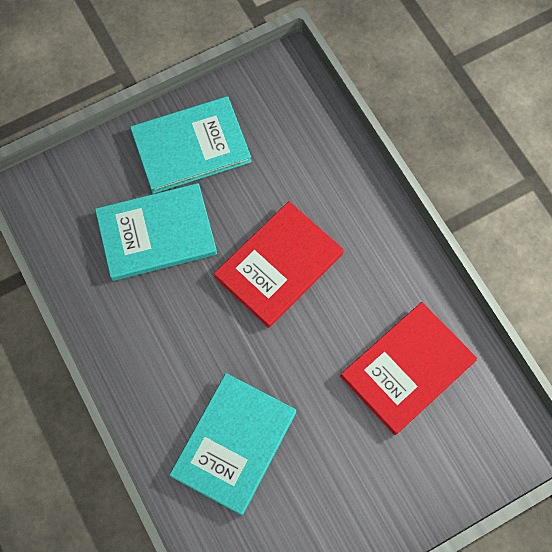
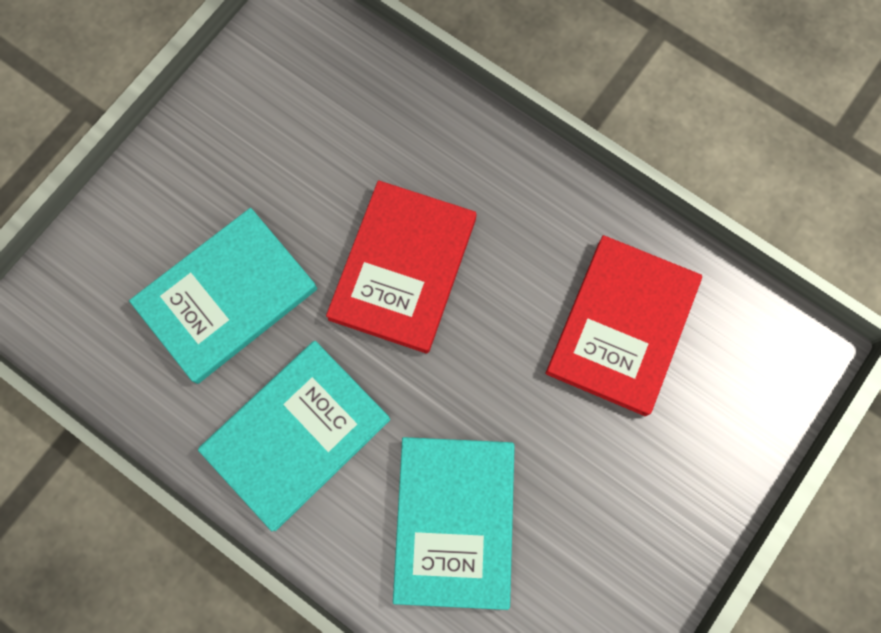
camera: 25 degrees left, 5 degrees up
(191, 147) = (218, 165): turquoise book -> turquoise book (296, 434)

